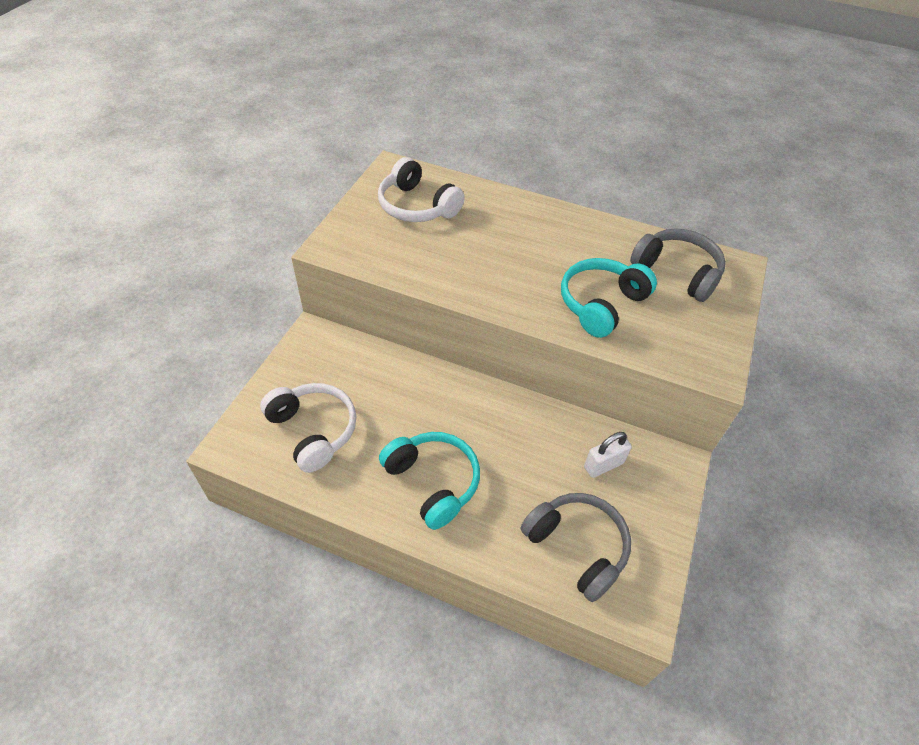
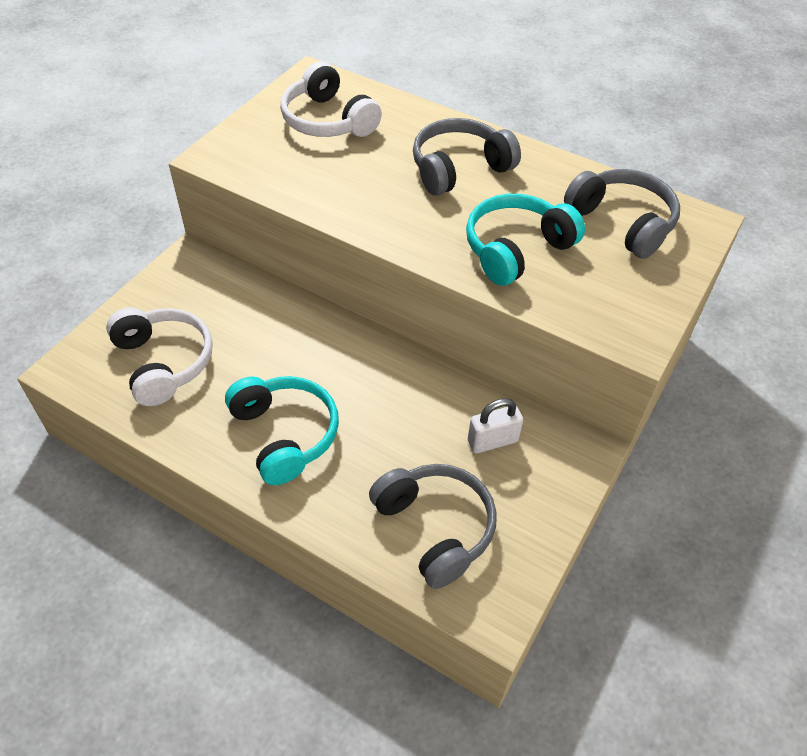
camera: 10 degrees right, 0 degrees up
(536, 238) = (459, 168): none -> grey headphones

